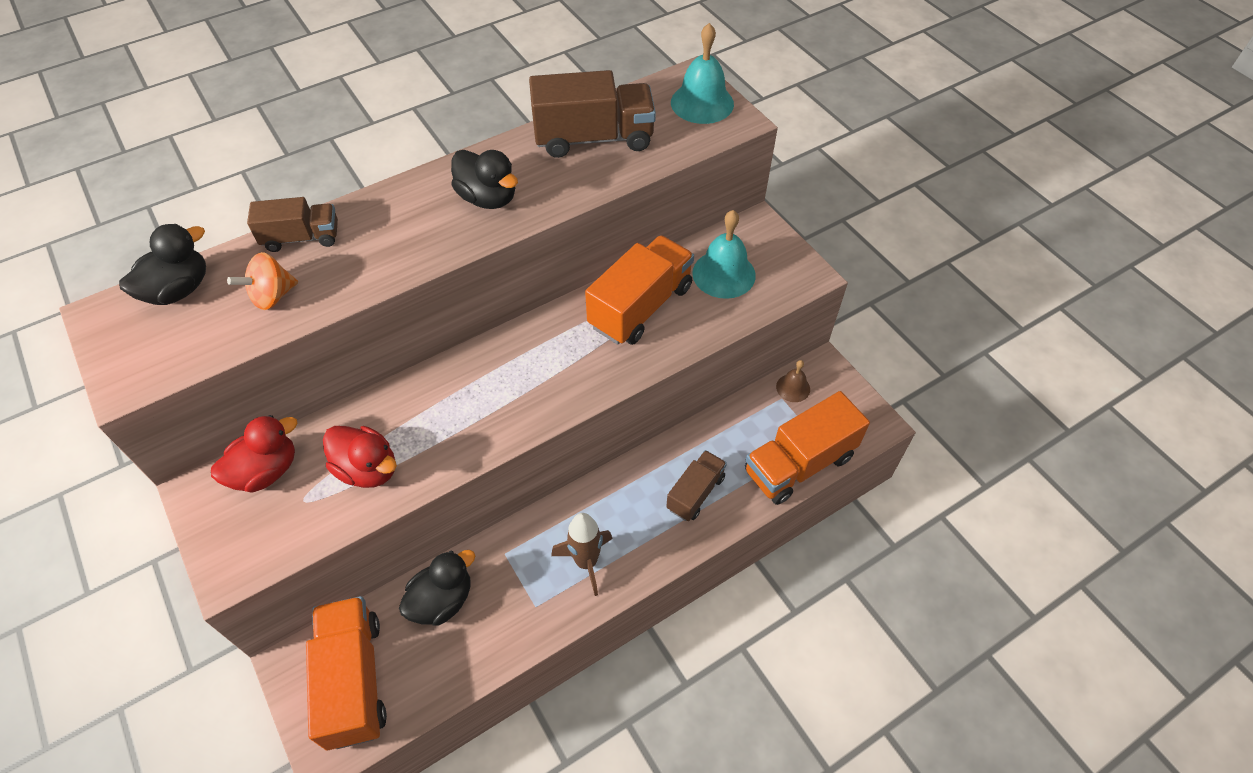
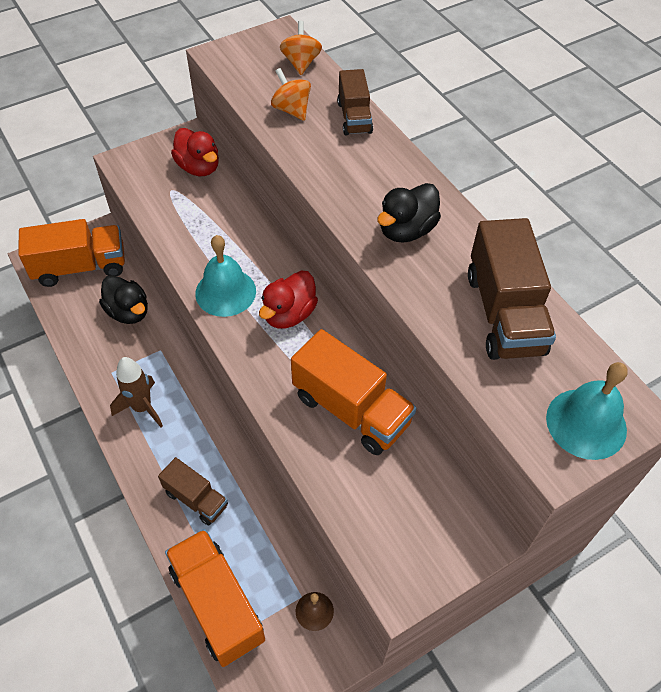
camera: 90 degrees right, 0 degrees up
(178, 290) = (301, 63): black duck -> orange spinning top
(368, 469) = (191, 221): red duck -> red duck (289, 314)
(724, 274) = (398, 493): turquoise bell -> turquoise bell (225, 292)

